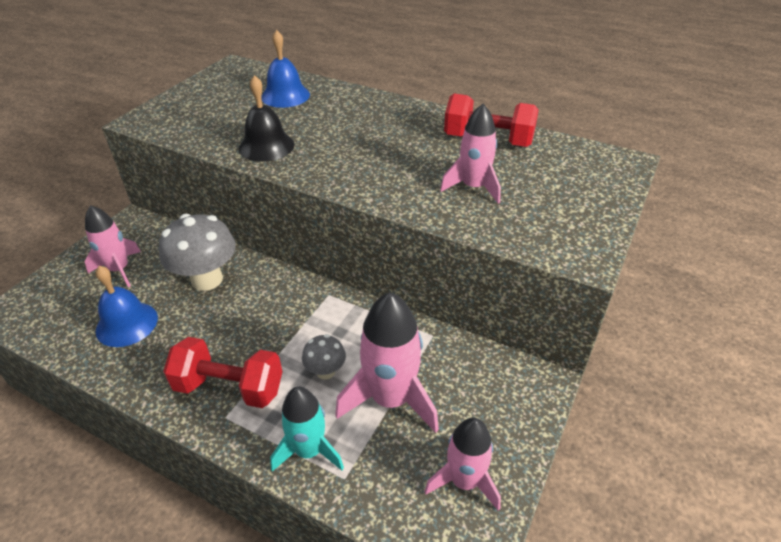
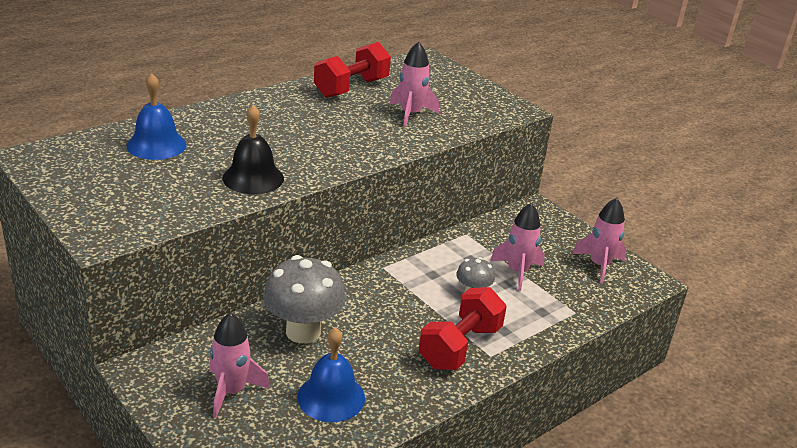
camera: 70 degrees left, 10 degrees down
(309, 451) = (545, 321): turquoise rocket -> none
(390, 399) = (517, 272): pink rocket -> pink rocket, size x0.66

